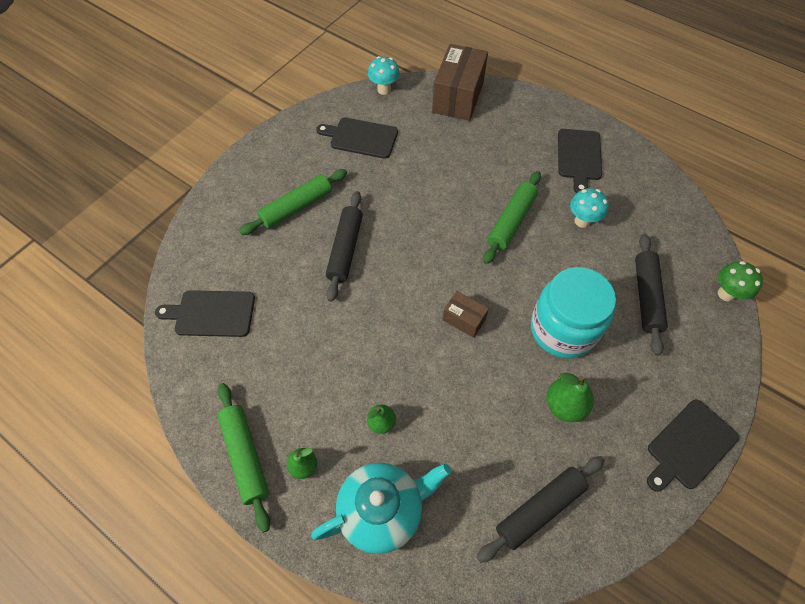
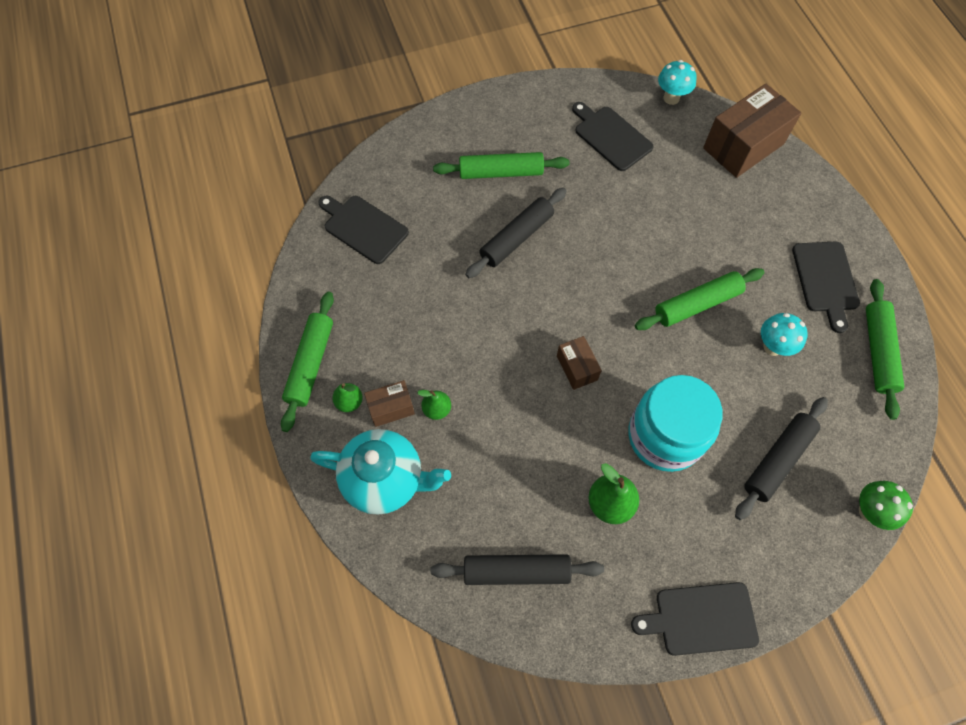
camera: 35 degrees right, 5 degrees up
(343, 447) = (391, 408): none -> brown box
(579, 157) = (825, 280): black cutting board -> black cutting board turned 45 degrees counterclockwise
(646, 185) = (878, 351): none -> green rolling pin

